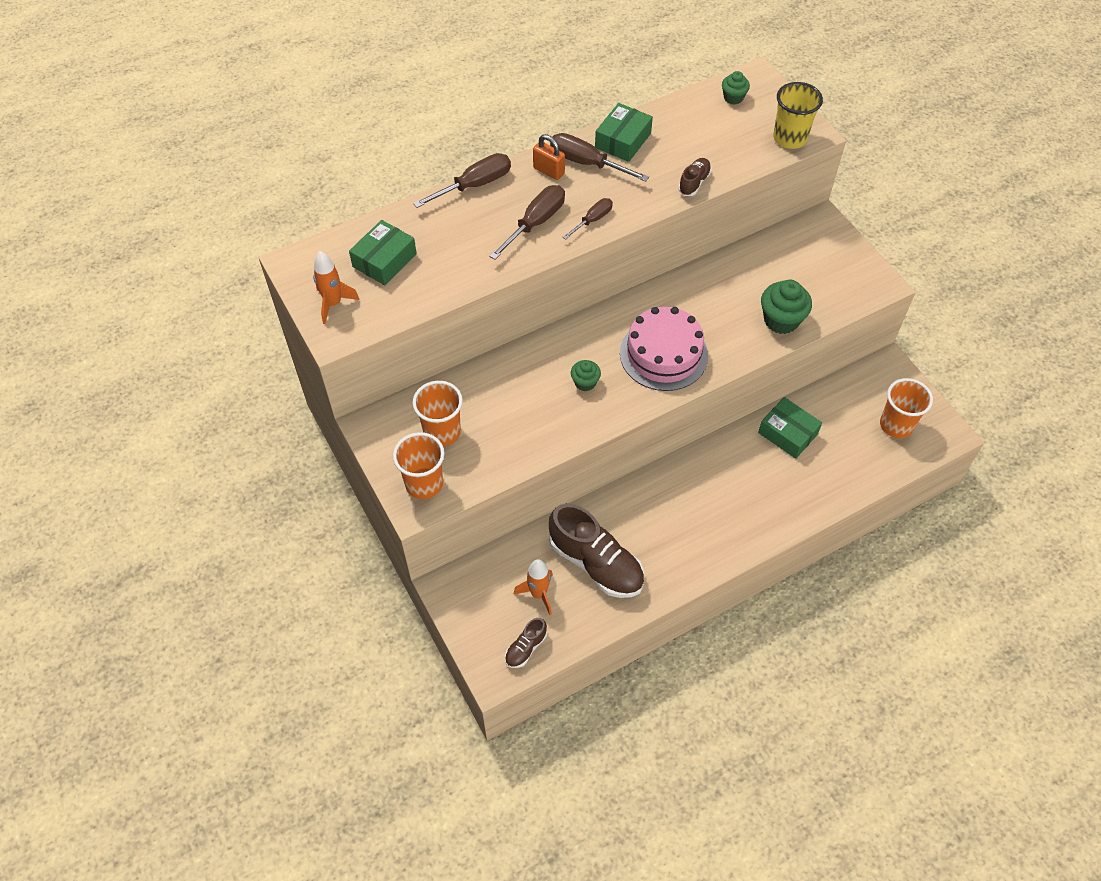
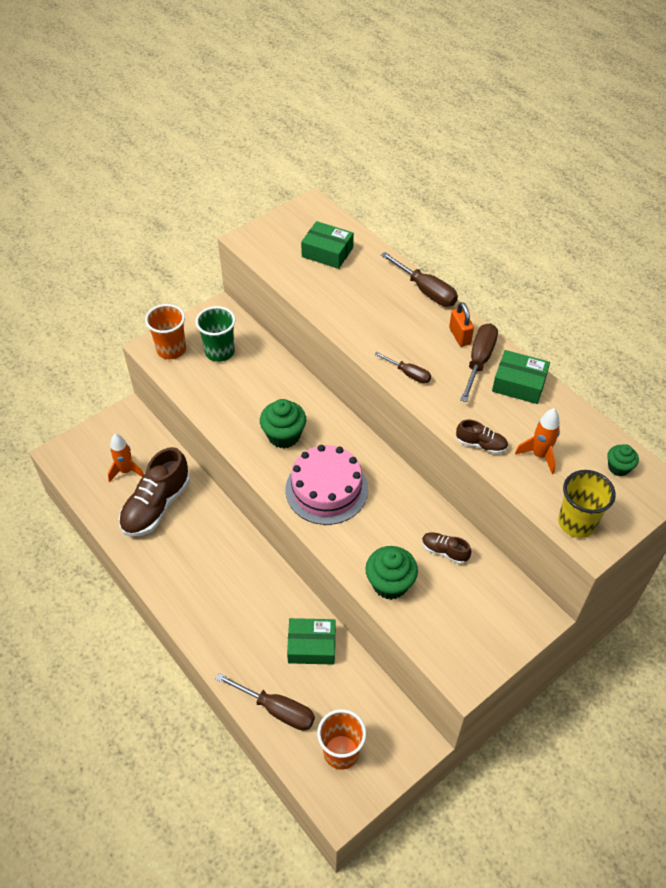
camera: 80 degrees right, 5 degrees down
(333, 304) = (277, 233): orange rocket -> orange rocket (539, 455)
(442, 432) = (220, 352): orange cup -> green cup
(526, 648) = (79, 470): brown shoe -> brown shoe (444, 551)
(535, 223) = (393, 336): brown screwdriver -> brown screwdriver (276, 709)
(548, 171) = (459, 336): orange padlock -> orange padlock turned 45 degrees counterclockwise
(585, 382) = (284, 435): green cupcake -> green cupcake, size x1.73
(787, 433) = (311, 646): green box -> green box turned 60 degrees clockwise

